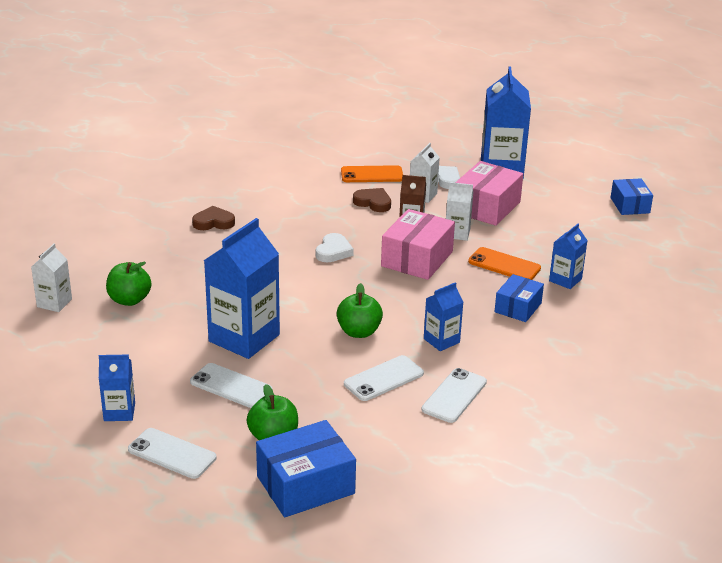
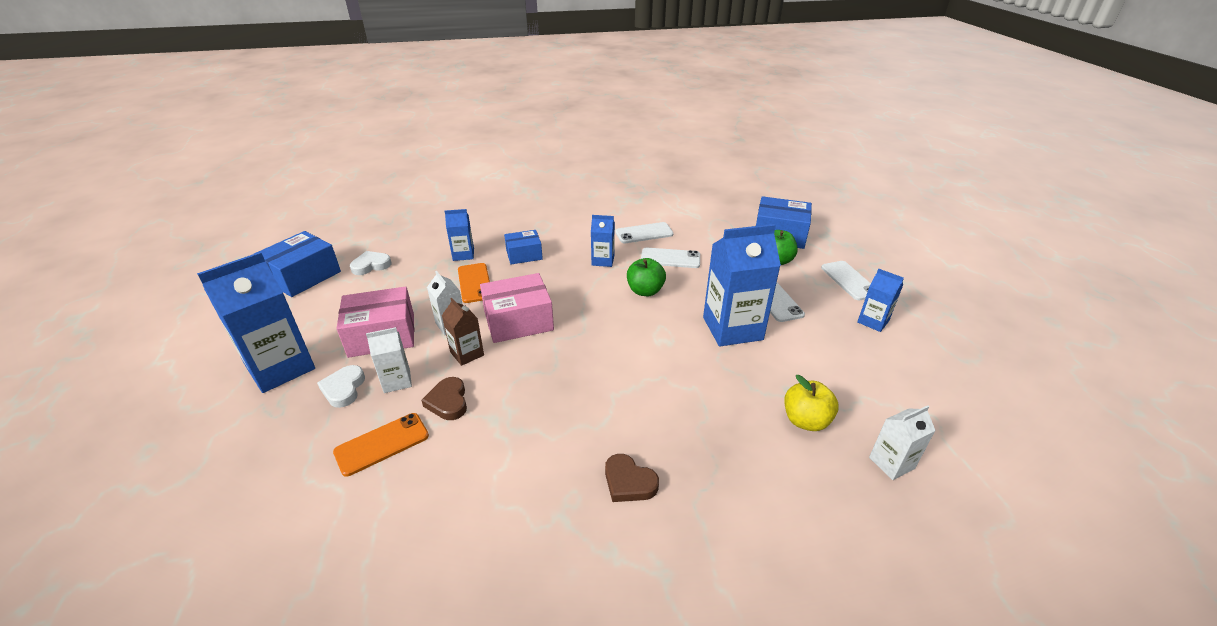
camera: 135 degrees left, 5 degrees up
(129, 300) = (805, 421): green apple -> yellow apple
(333, 251) = (567, 366): white heart -> white heart (371, 265)
(372, 175) = (382, 444): orange phone -> orange phone turned 75 degrees counterclockwise
(630, 205) = (303, 276): blue box -> blue box, size x1.60

